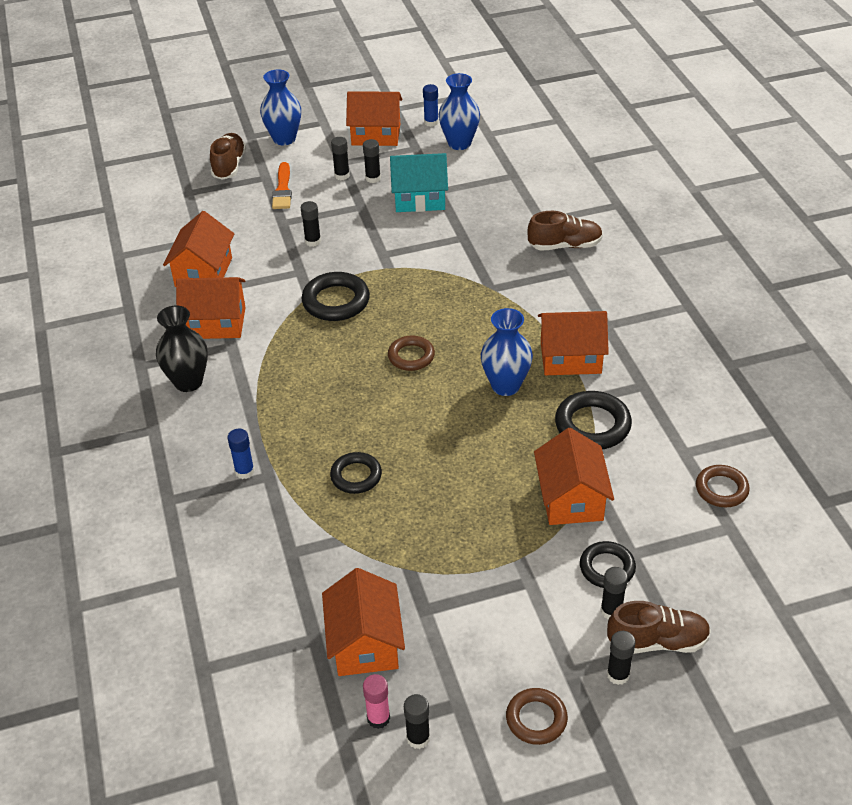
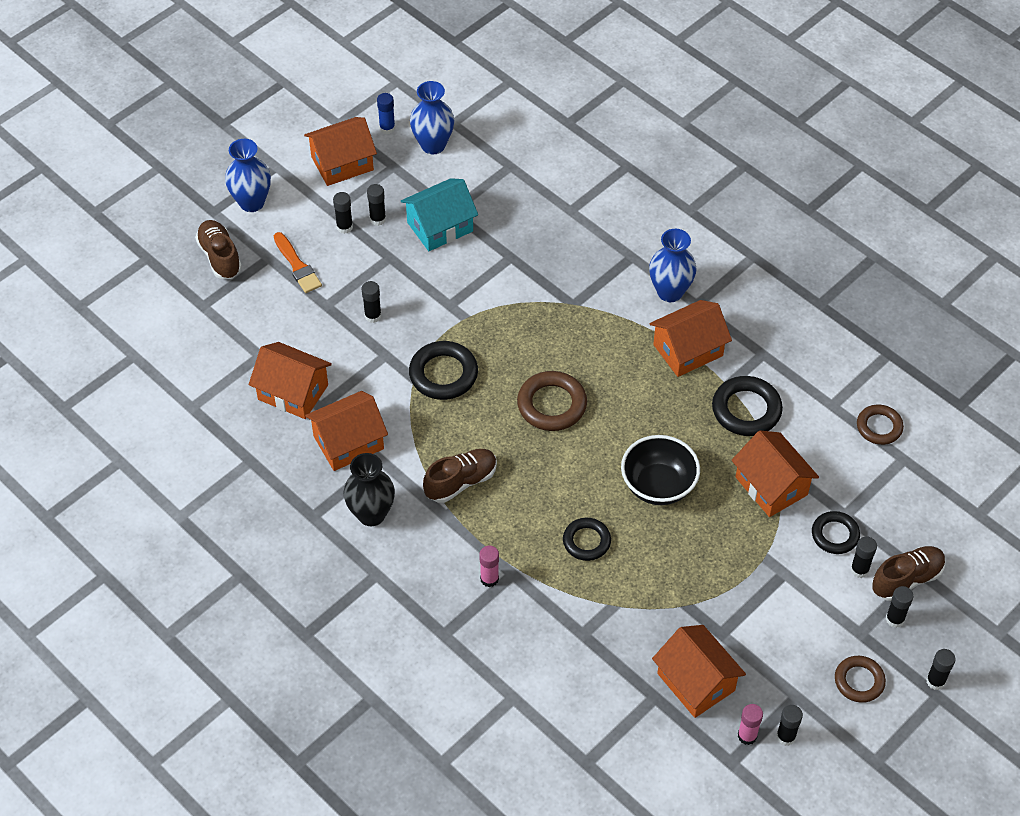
camera: 30 degrees left, 10 degrees up
(203, 272) = (293, 392): orange house -> orange house turned 45 degrees counterclockwise
(244, 471) = (489, 579): blue glue stick -> pink glue stick
(411, 356) = (552, 405): brown ring -> brown ring, size x1.52
(459, 456) = (658, 486): none -> black bowl
(505, 386) = (652, 401): blue vase -> blue vase (670, 292)
(565, 245) = (609, 231): brown shoe -> brown shoe (461, 482)
(623, 758) = (935, 681): none -> black glue stick

